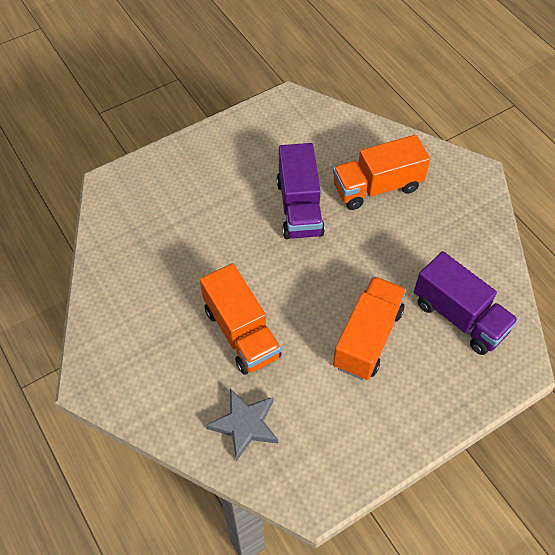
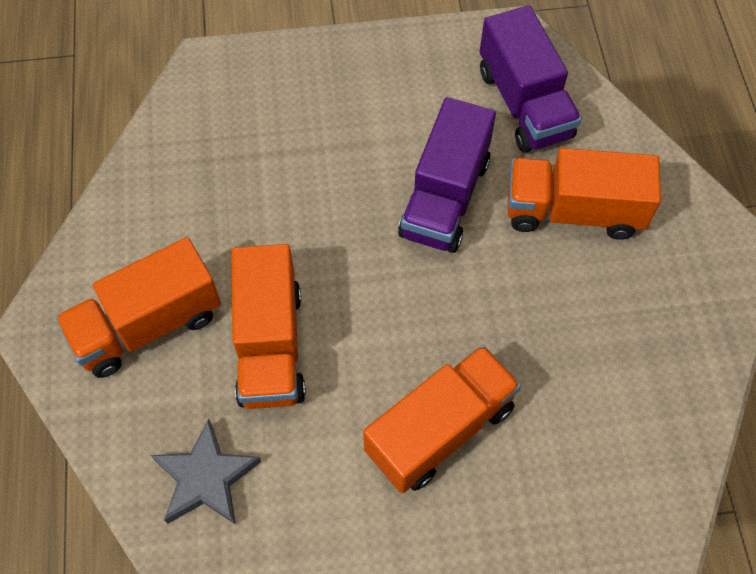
camera: 25 degrees right, 5 degrees up
(158, 352) = (148, 325): none -> orange truck
(459, 316) = (592, 457): purple truck -> purple truck (524, 103)

